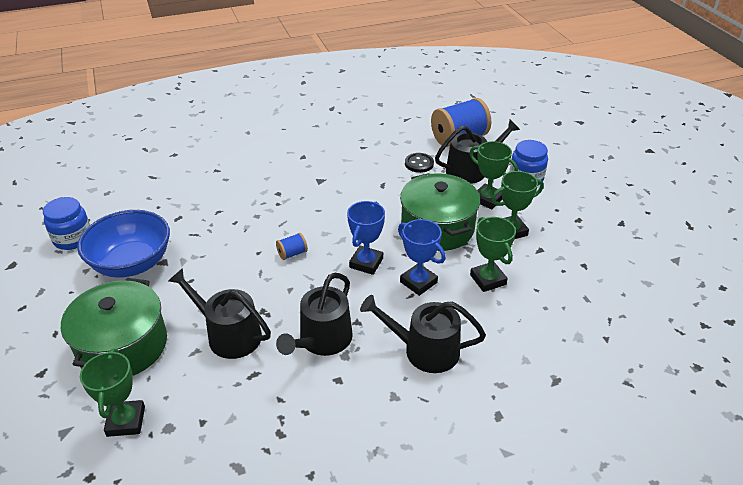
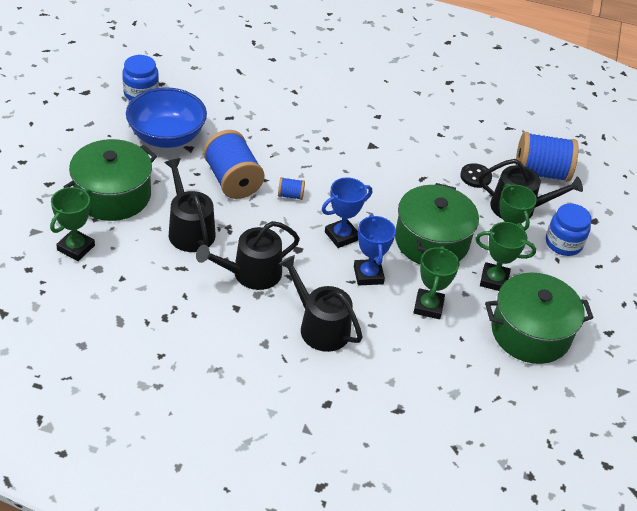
camera: 30 degrees right, 5 degrees up
(229, 268) = (232, 180): none -> blue spool
(576, 255) = (530, 333): none -> green pot

